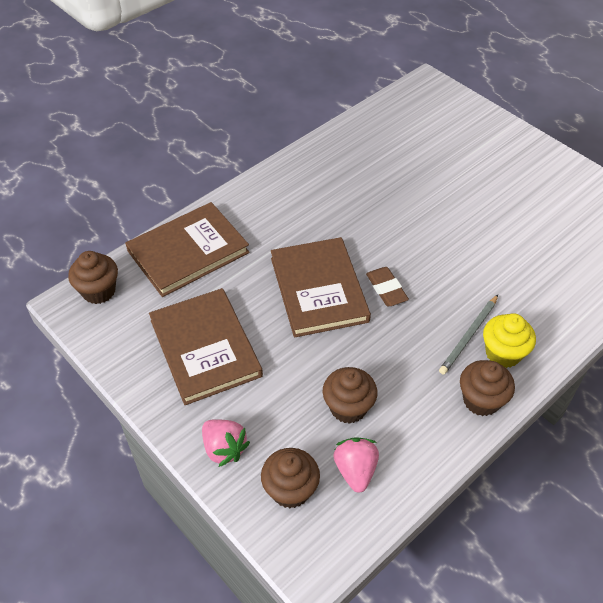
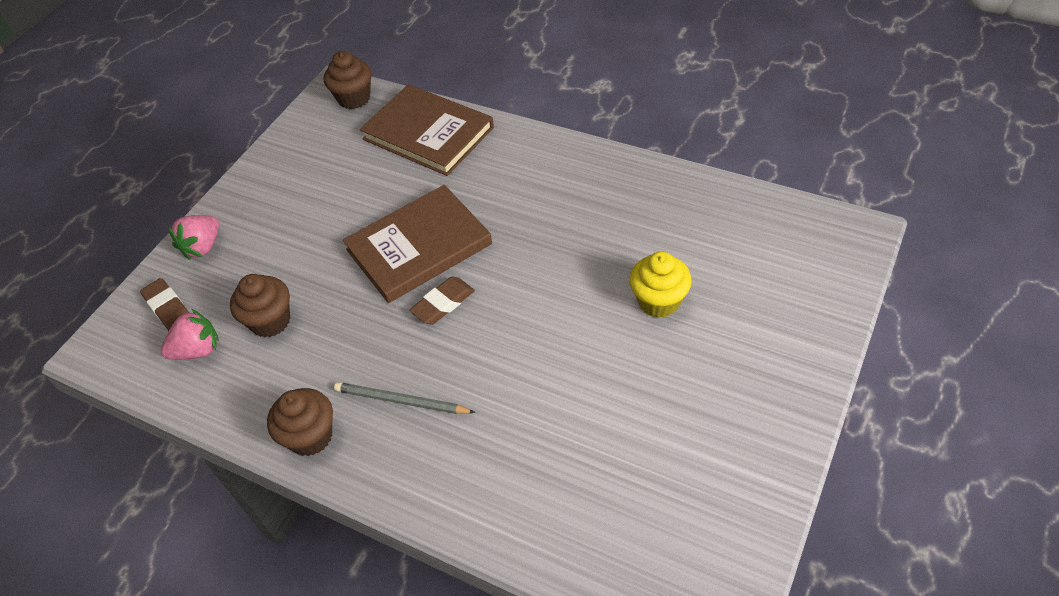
camera: 75 degrees right, 0 degrees up
(205, 348) = (312, 191): brown book -> none
(290, 490) = (168, 308): brown cupcake -> brown eraser
(503, 353) = (386, 442): yellow cupcake -> yellow cupcake (659, 301)

